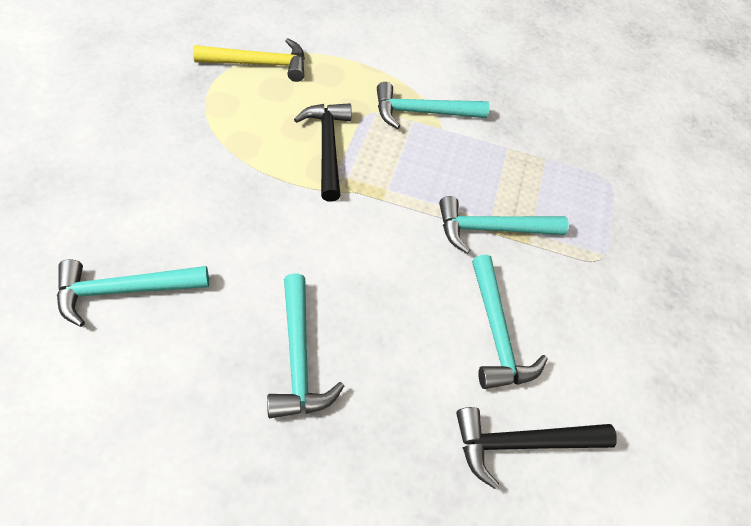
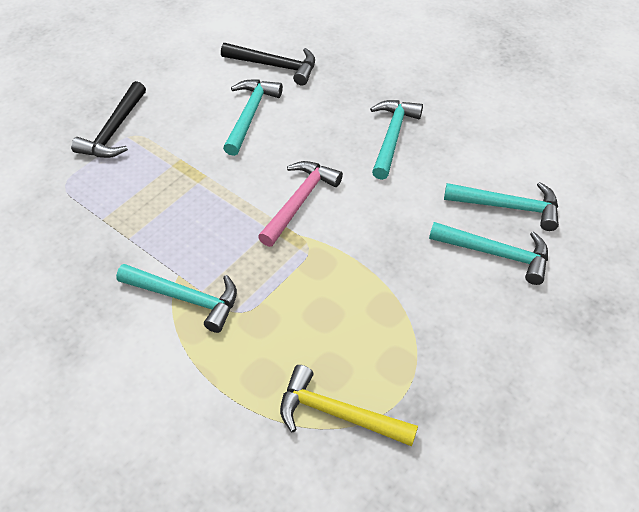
camera: 150 degrees left, 5 degrees down
(328, 148) = (304, 283): black hammer -> black hammer (114, 130)
(373, 228) = (299, 202): none -> pink hammer
(492, 229) = (201, 176): turquoise hammer -> turquoise hammer (496, 254)

